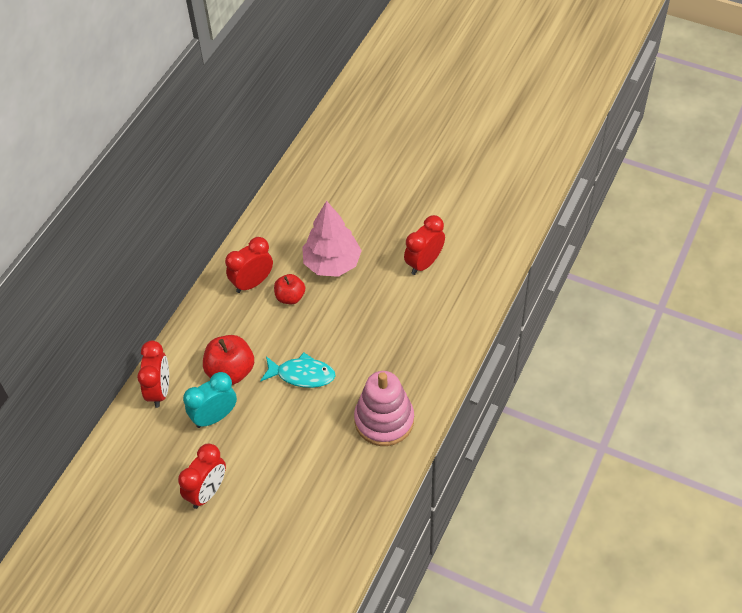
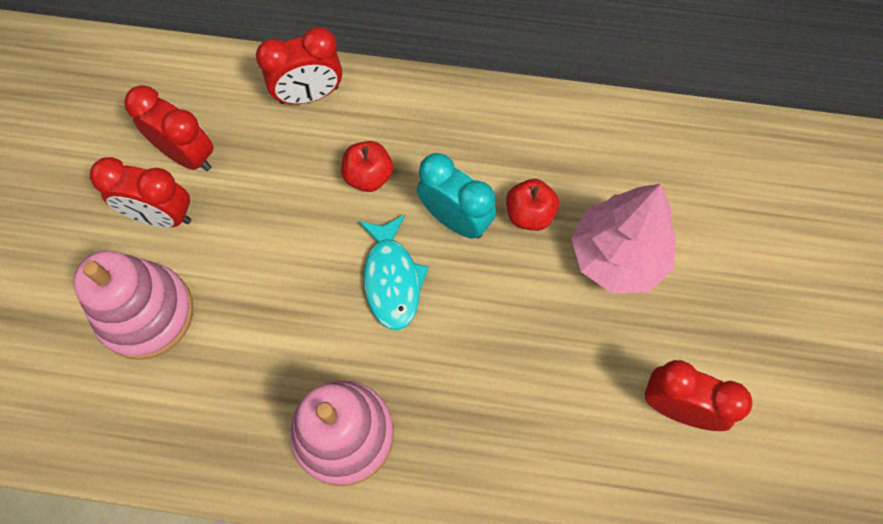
camera: 70 degrees right, 15 degrees up
(215, 417) = (285, 182): turquoise clock -> turquoise clock (455, 219)
(231, 371) = (368, 176): red apple -> red apple, size x0.64
(252, 283) = (536, 150): red clock -> red clock (187, 154)
(270, 511) = (146, 313): none -> pink stacking toy

